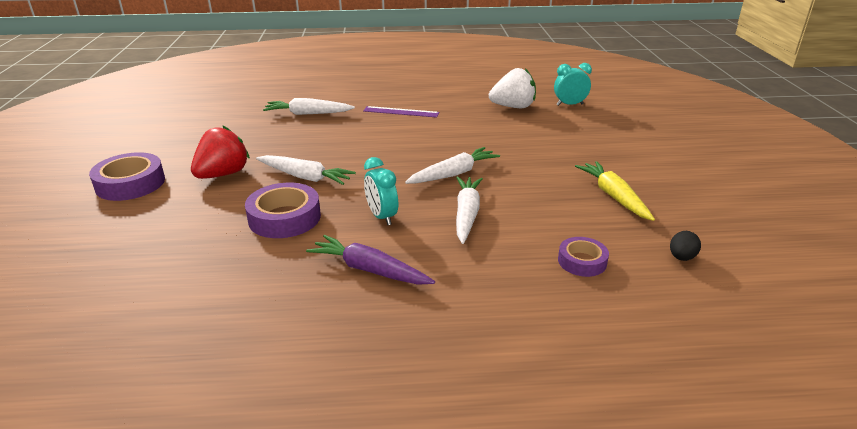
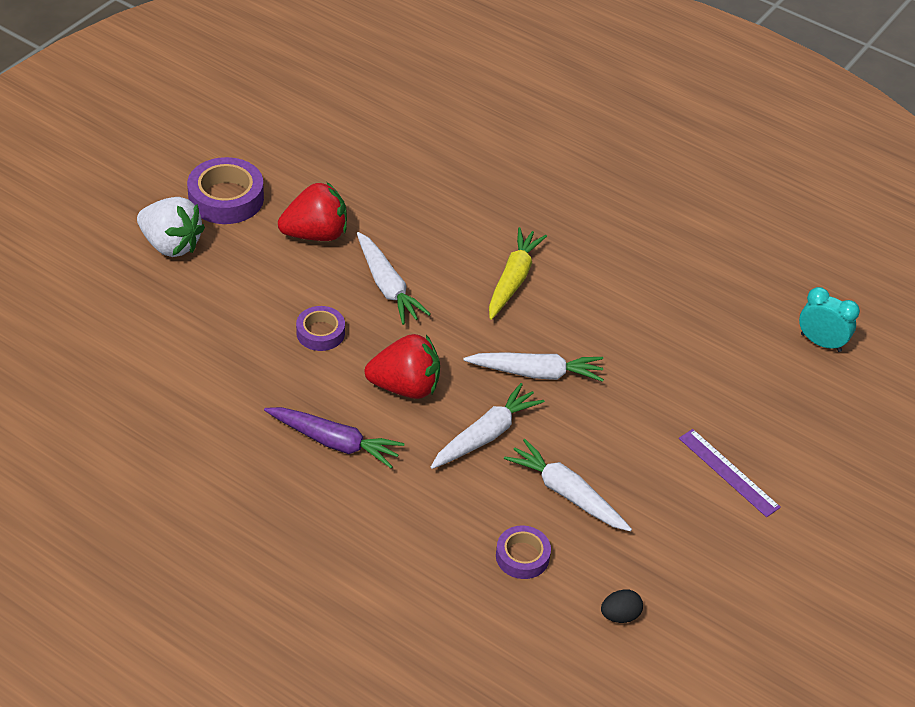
camera: 35 degrees right, 15 degrees up
(284, 218) = (320, 333): purple tape -> purple tape, size x0.60
(308, 114) = (485, 176): white carrot -> white carrot (567, 493)
(369, 270) = (334, 442): purple carrot -> purple carrot turned 135 degrees clockwise
(382, 217) = (405, 387): turquoise clock -> red strawberry
(401, 112) = (593, 234): purple ruler -> purple ruler (728, 472)
(513, 107) = (741, 304): white strawberry -> white strawberry (171, 245)
(614, 196) = (662, 509): yellow carrot -> yellow carrot (513, 280)

